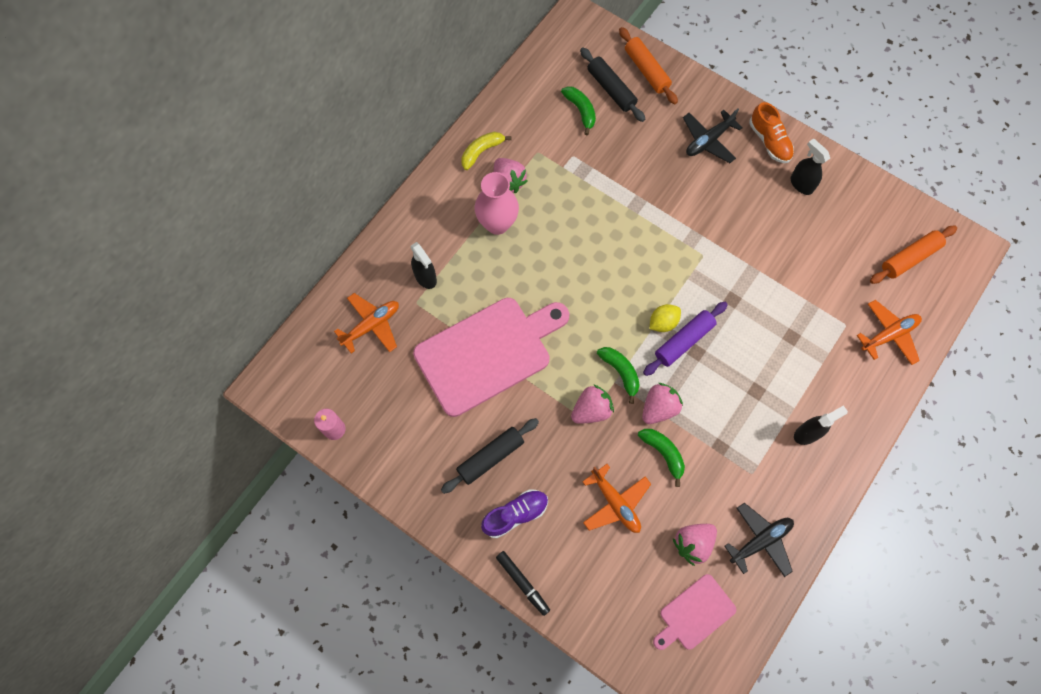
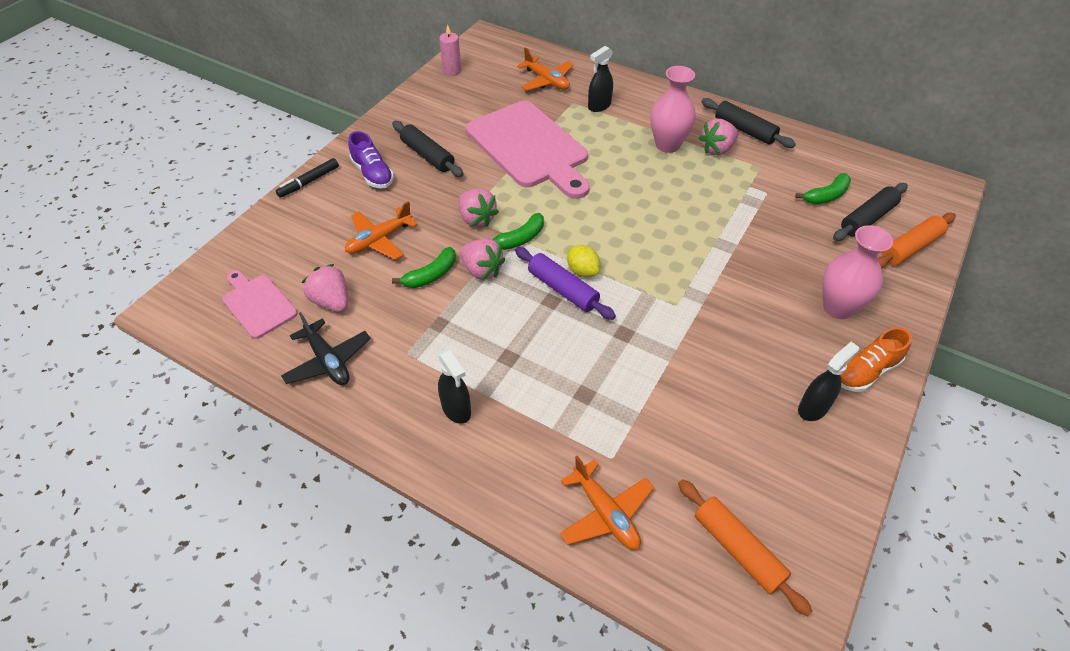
camera: 85 degrees right, 20 degrees down
(481, 151) = (744, 130): yellow banana -> black rolling pin
(708, 140) = (838, 307): black plane -> pink vase

